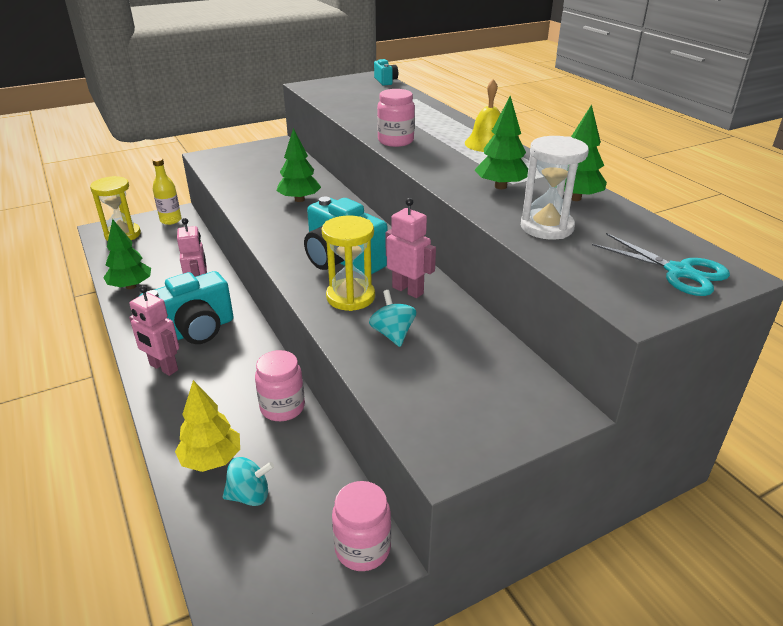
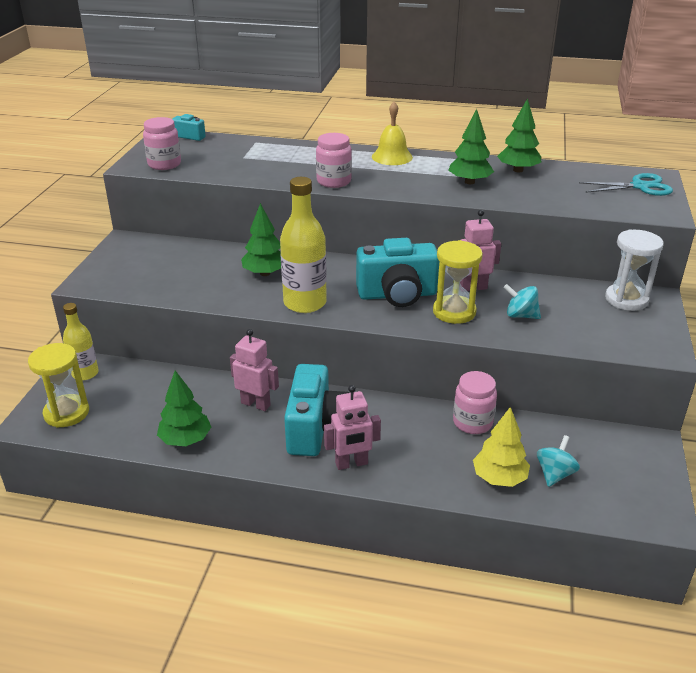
camera: 50 degrees left, 0 degrees up
(276, 230) = (305, 303): none -> yellow bottle
(362, 548) = (642, 446): pink jar -> pink jar (164, 164)
(546, 227) = (546, 194): white hourglass -> white hourglass (626, 299)

